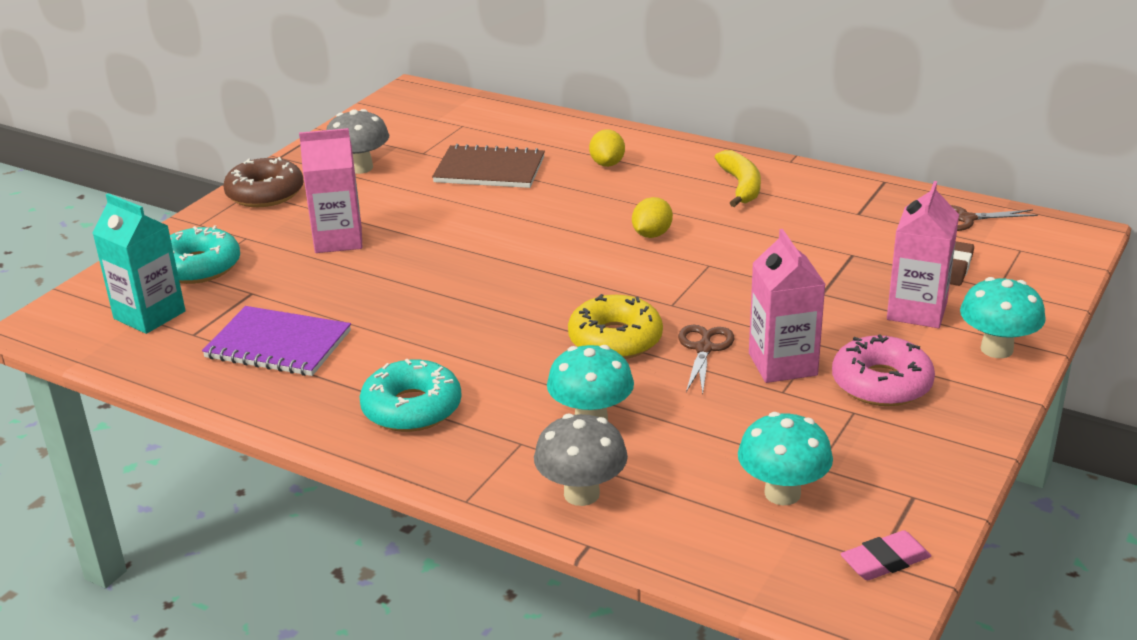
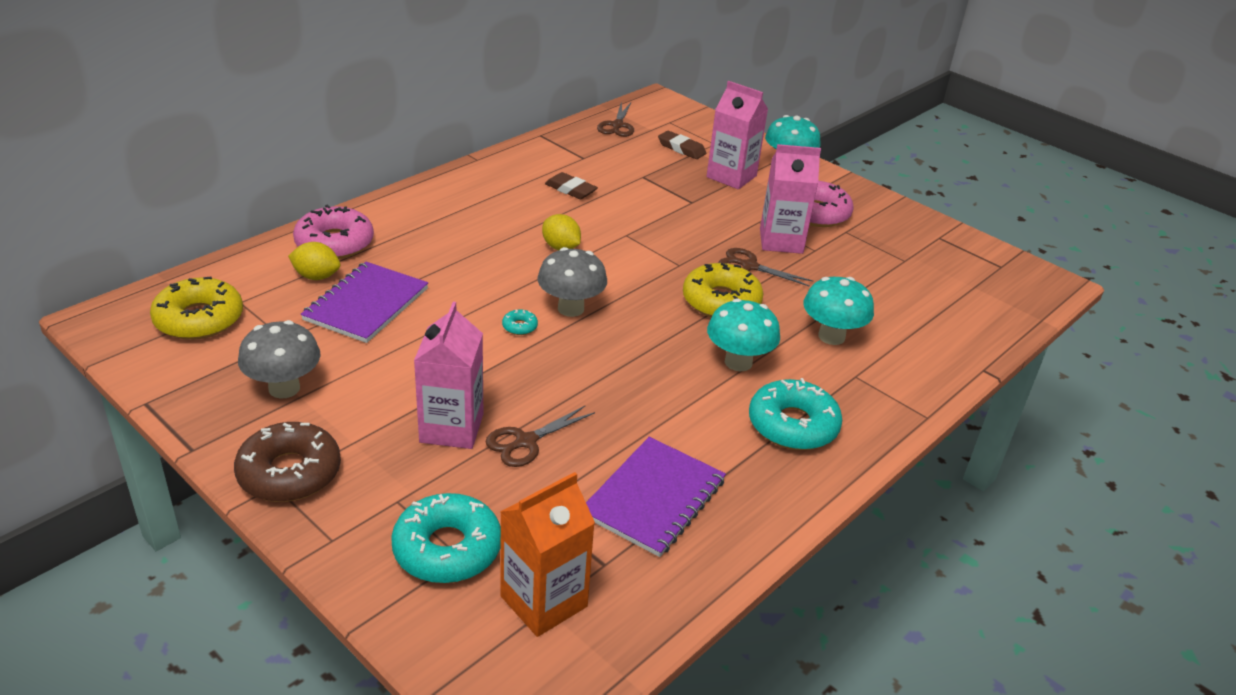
camera: 80 degrees left, 5 degrees up
(149, 315) = (543, 601): turquoise carton -> orange carton
(333, 274) = (526, 441): none -> brown scissors
(430, 118) = (199, 319): none -> yellow donut
(489, 170) = (366, 304): brown notebook -> purple notebook
(498, 240) = (520, 326): none -> turquoise donut
(574, 136) = (334, 243): none -> pink donut
(581, 494) = (925, 360): grey mushroom -> grey mushroom (570, 308)
(607, 164) = (410, 239): yellow lemon -> yellow lemon (316, 276)
(741, 186) = (505, 189): yellow banana -> none
(776, 219) = (570, 189): none -> brown eraser
(782, 493) = (932, 280): turquoise mushroom -> turquoise mushroom (738, 362)
(885, 561) = (1001, 264): pink eraser -> none

